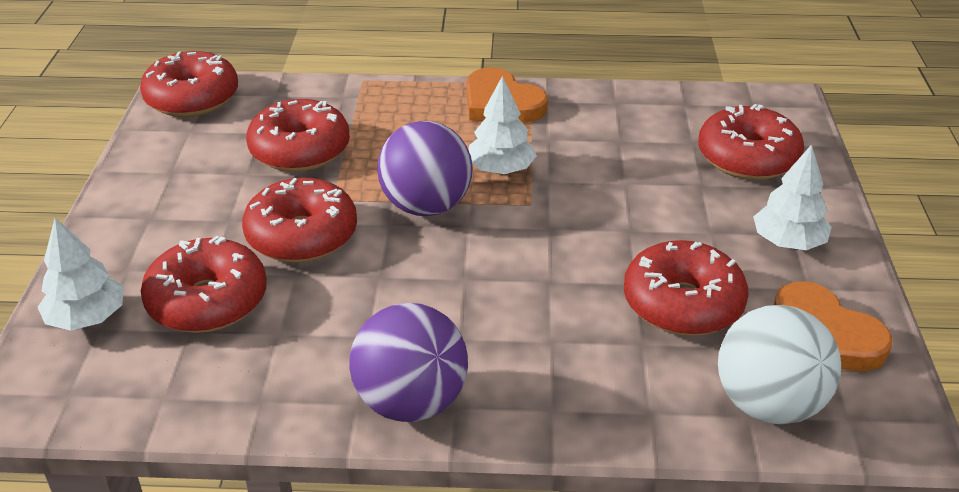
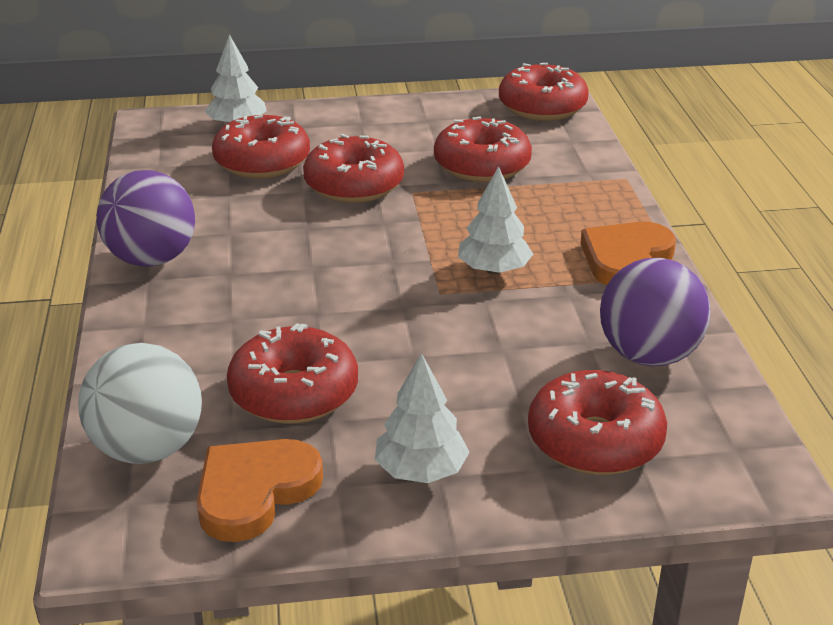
camera: 80 degrees right, 5 degrees down
(426, 206) = (415, 236): purple ball -> purple ball (648, 355)

